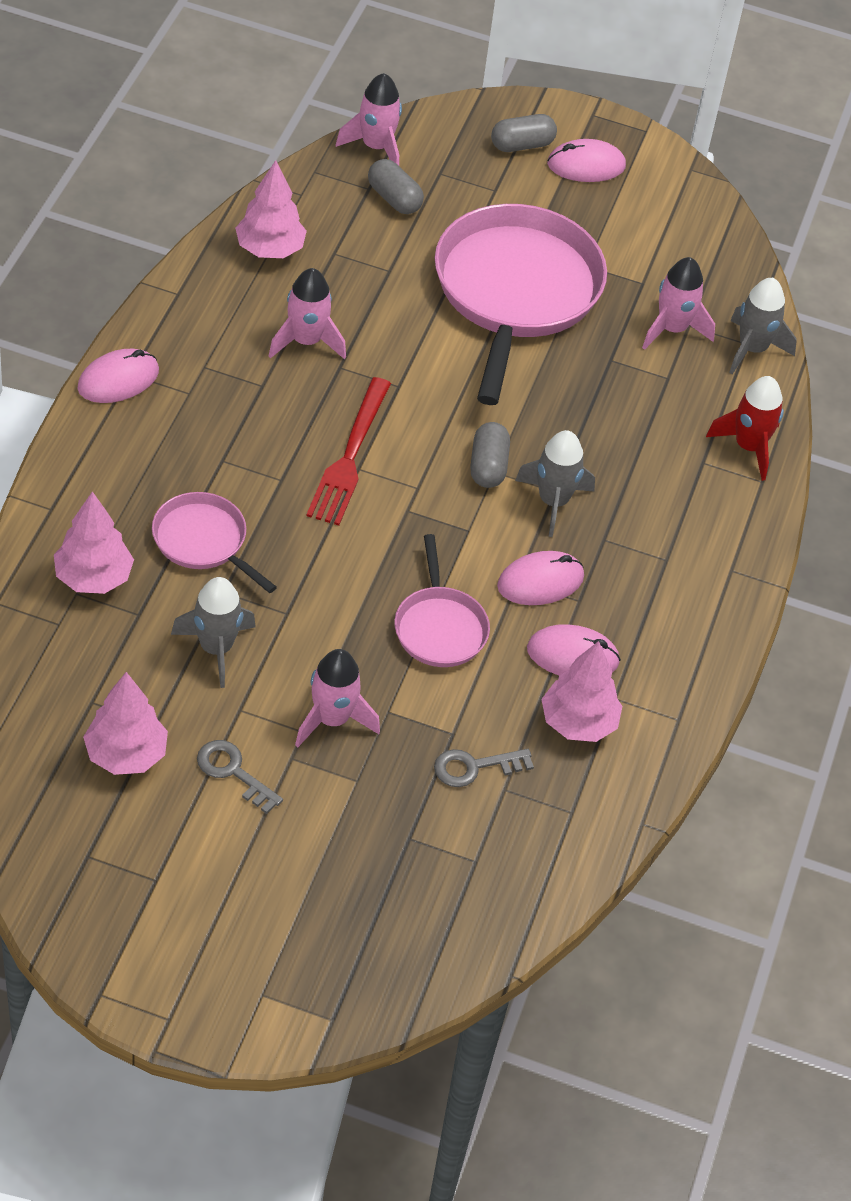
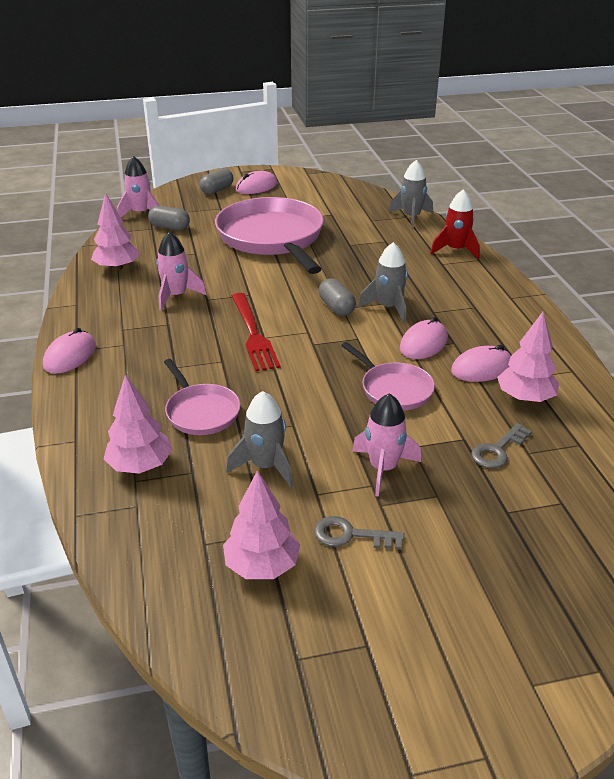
camera: 25 degrees left, 15 degrees down
(203, 541) = (201, 412): pink pan -> pink pan turned 135 degrees counterclockwise
(672, 329) = (365, 224): pink rocket -> none

